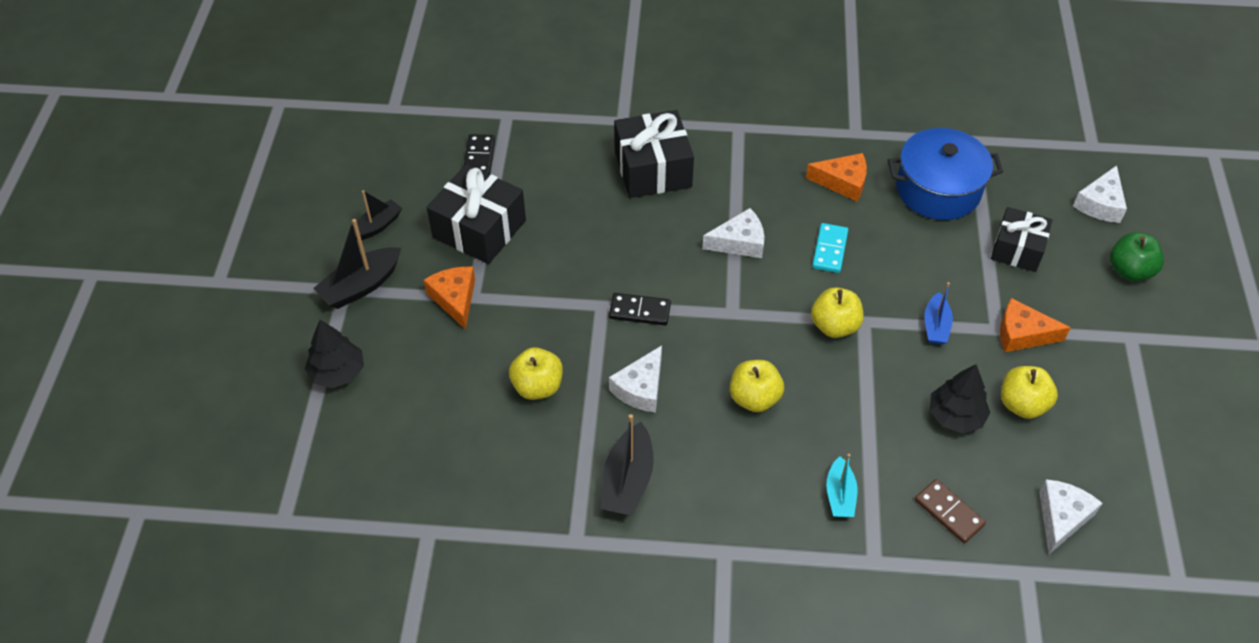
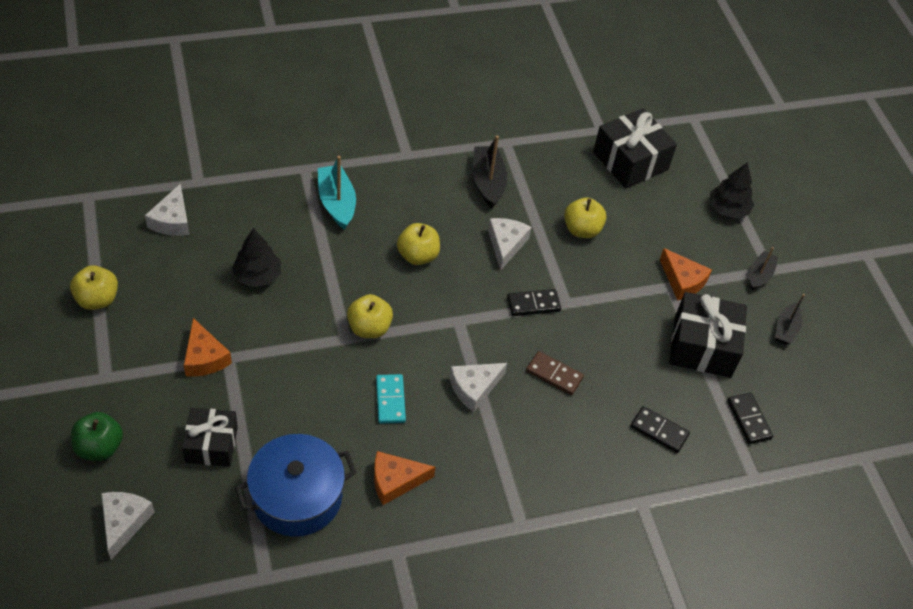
camera: 155 degrees right, 0 degrees up
(361, 286) = (760, 275): black boat -> black boat, size x0.64
(572, 167) = (659, 431): none -> black domino
(653, 169) = (584, 448): black gift -> black gift (630, 161)
(840, 495) = (337, 203): turquoise boat -> turquoise boat, size x1.56
(935, 326) = (282, 348): blue boat -> none
(948, 512) = (256, 207): brown domino -> brown domino (554, 374)
(1022, 334) = (204, 357): orange cheese -> orange cheese turned 75 degrees clockwise
(1022, 404) = (203, 296): yellow apple -> yellow apple (97, 299)

